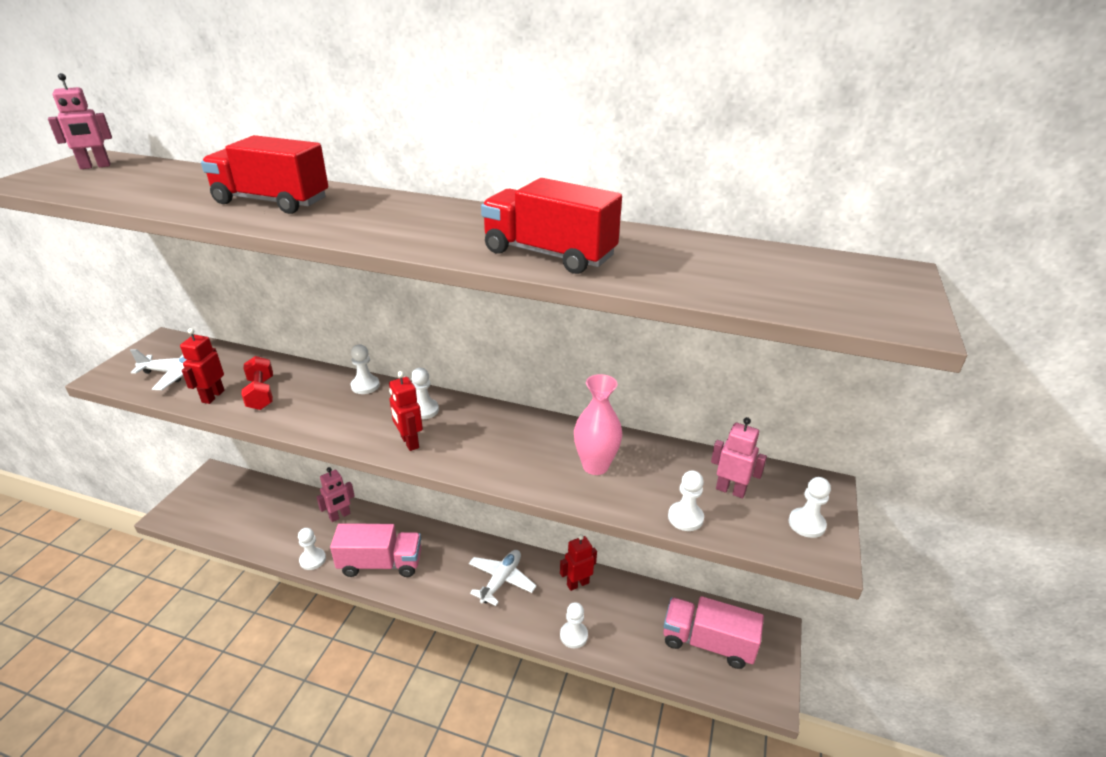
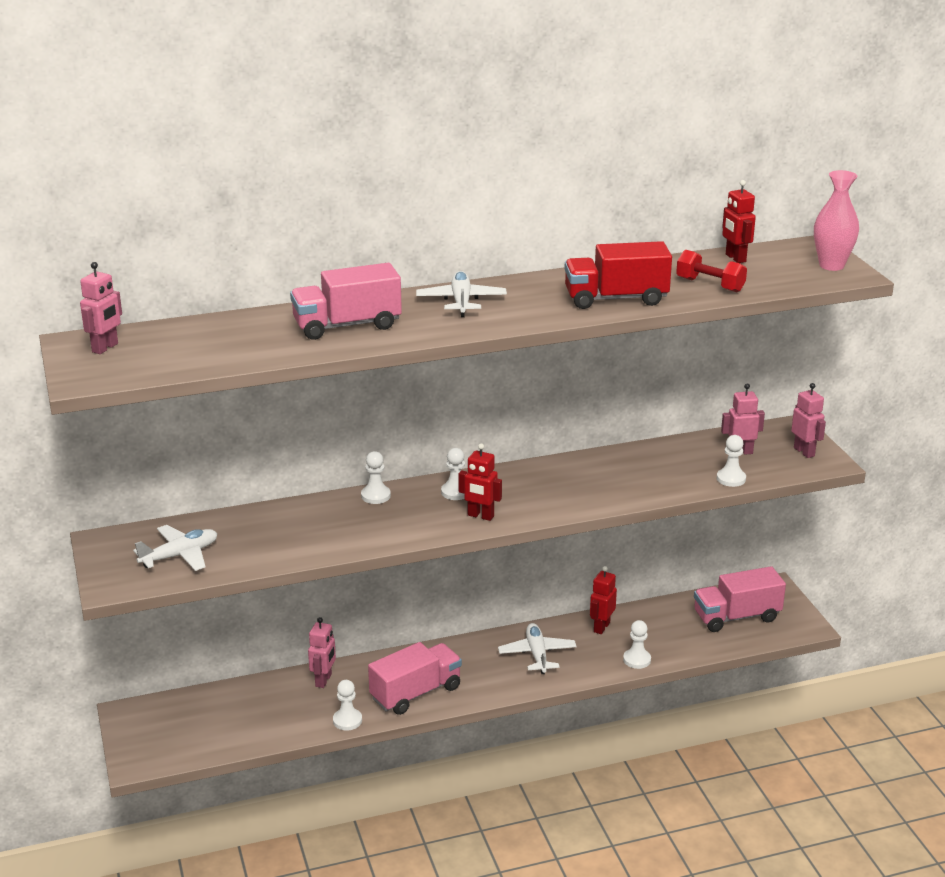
camera: 35 degrees left, 5 degrees down
(213, 396) = (252, 556): red robot -> red robot (735, 258)
(261, 394) = (293, 537): red dumbbell -> red dumbbell (710, 285)
(271, 202) = (347, 325): red truck -> pink truck
(402, 212) = (461, 301): none -> white plane
(595, 466) = (636, 474): pink vase -> pink vase (831, 265)
(806, 524) = (804, 452): white pawn -> pink robot

